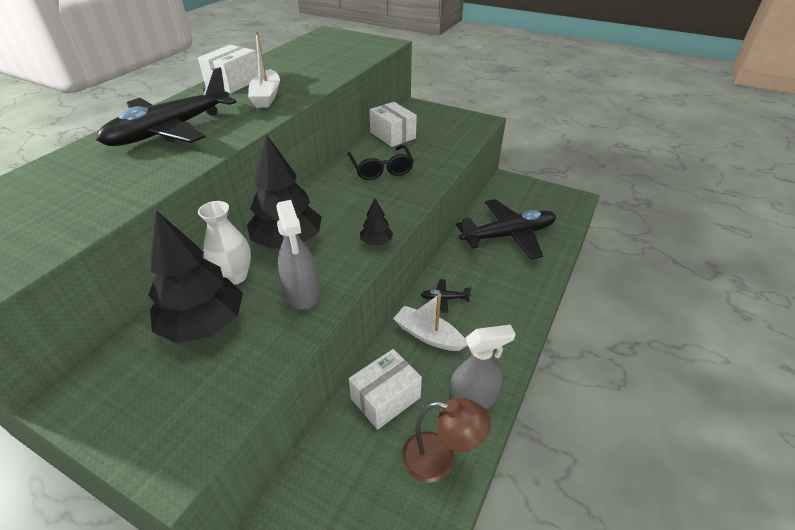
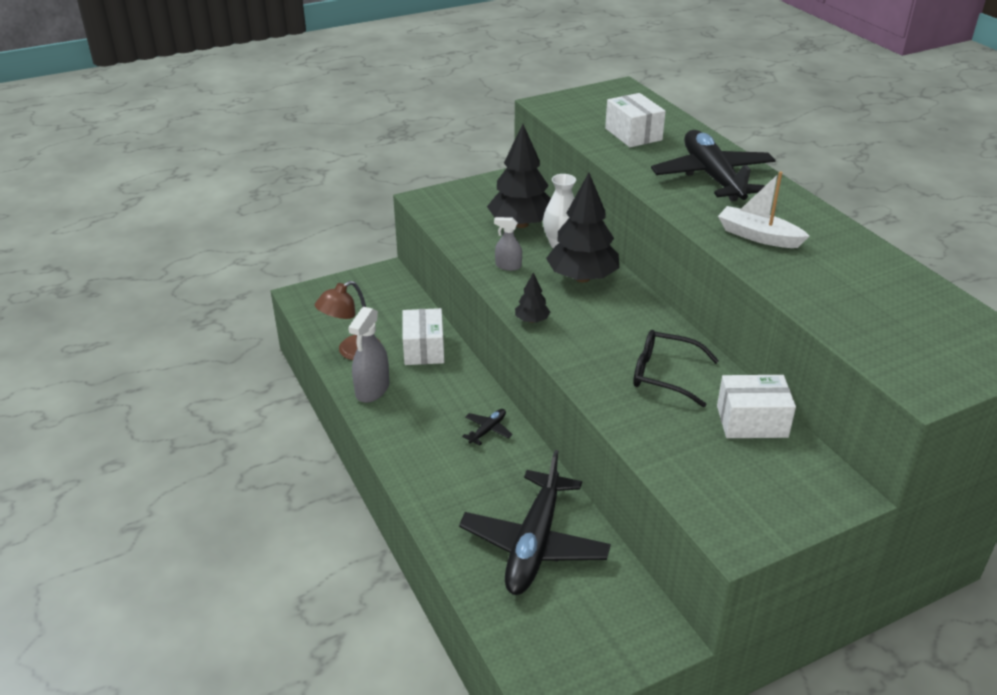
camera: 125 degrees right, 5 degrees down
(233, 82) = (820, 227): white box -> white box (633, 134)
(302, 293) = (508, 266): grey spray bottle -> grey spray bottle, size x0.58
(428, 335) = (456, 397): white boat -> none

